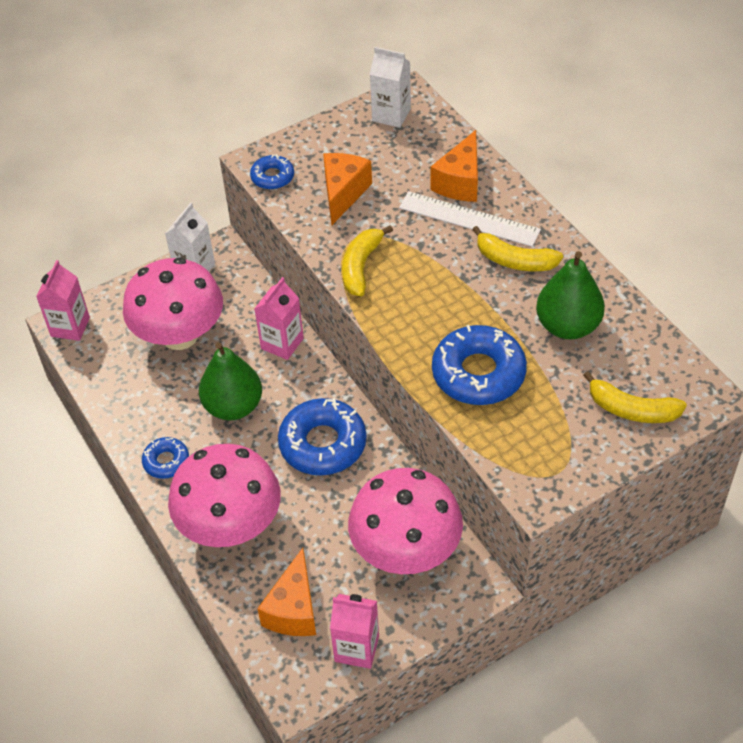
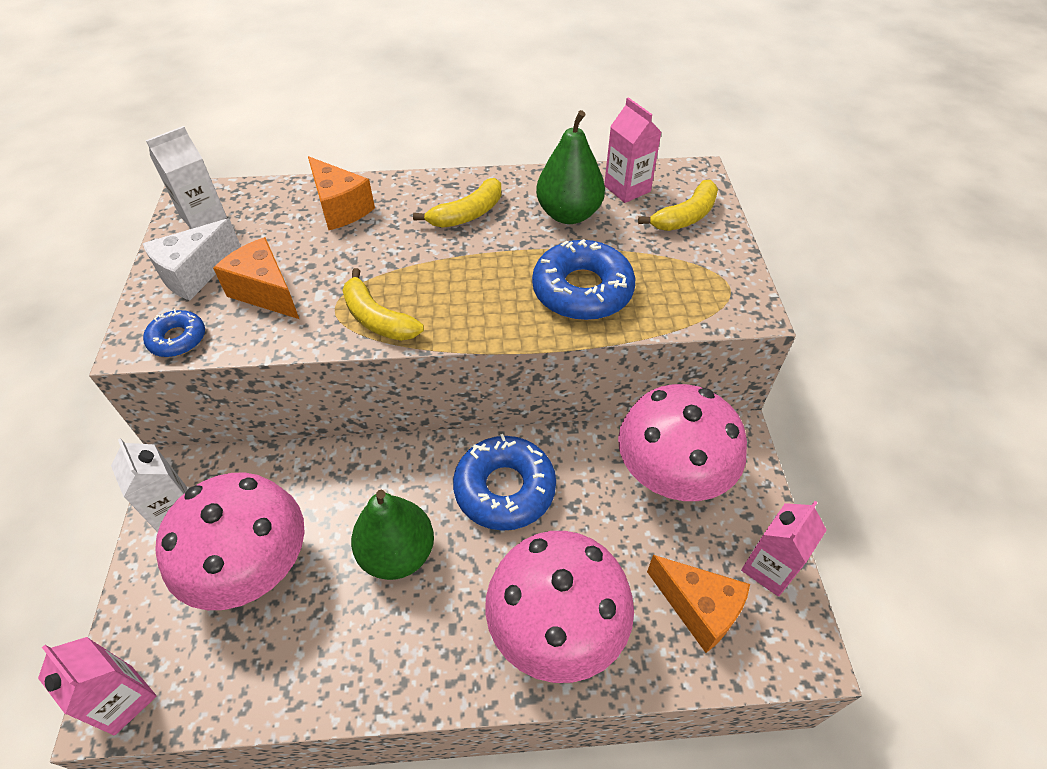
camera: 65 degrees left, 0 degrees up
(166, 461) = (424, 663): blue donut -> none
(282, 343) = (350, 469): pink carton -> pink carton (627, 189)
(333, 148) = (195, 274): none -> white cheese
(469, 219) = (390, 221): white ruler -> none

